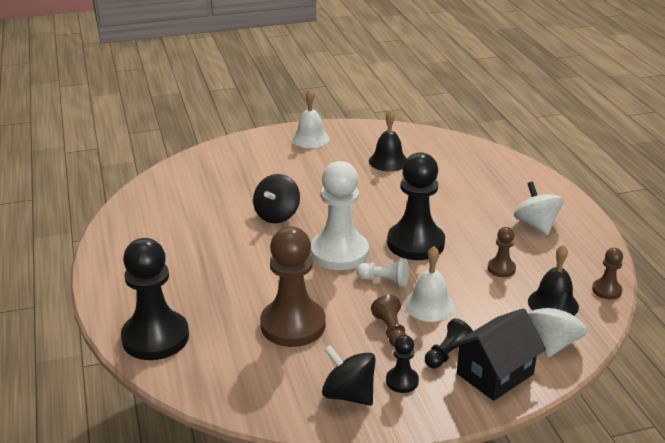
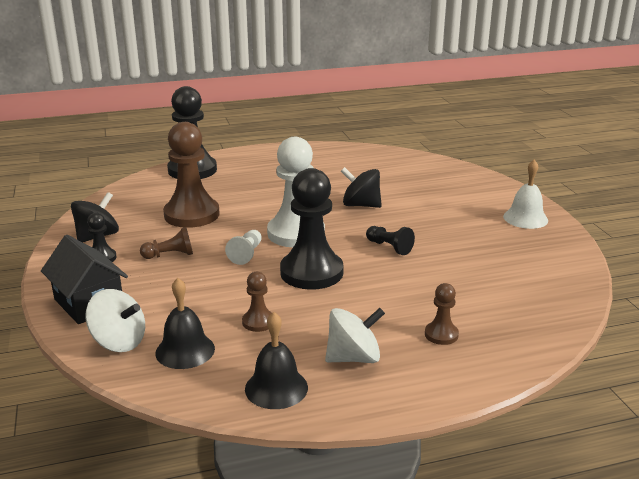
camera: 90 degrees right, 5 degrees down
(388, 161) = (490, 262): black bell -> black bell (276, 388)
(429, 305) = (202, 275): white bell -> none
(447, 354) = (127, 281): black pawn -> black pawn (389, 247)
(606, 290) = (201, 396): brown pawn -> brown pawn (441, 334)

